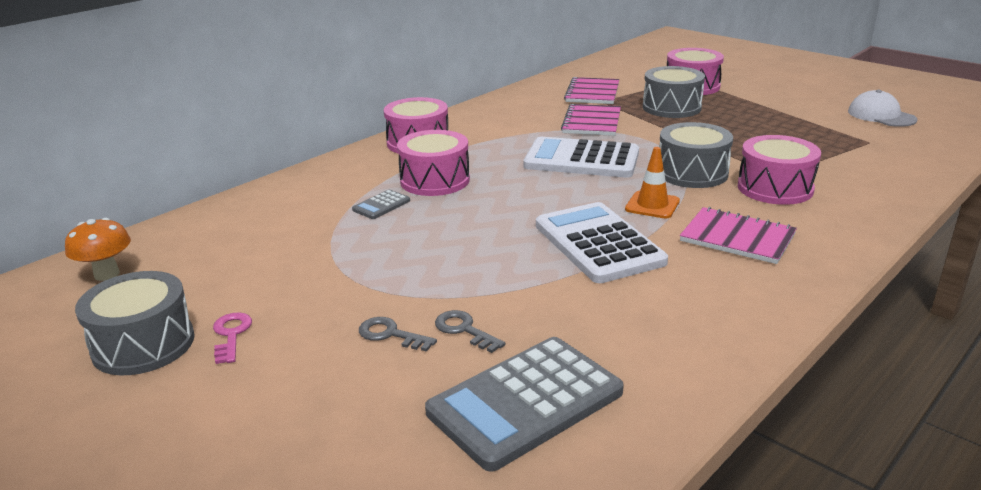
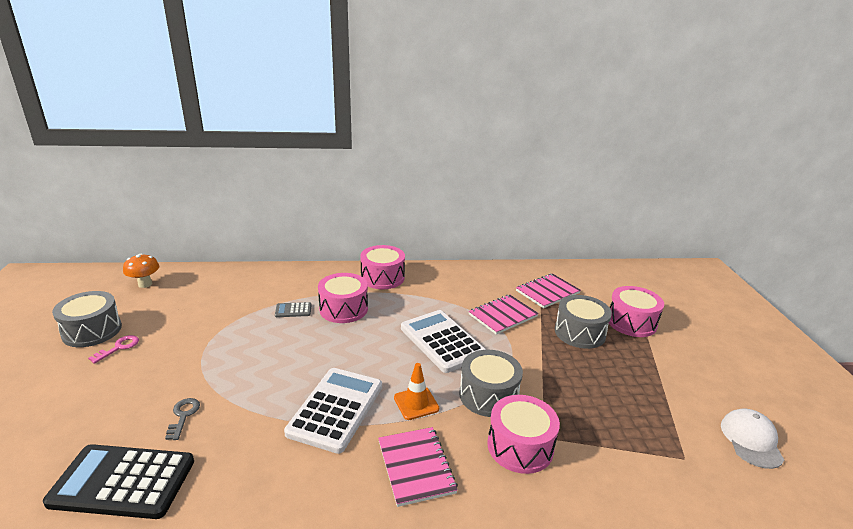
camera: 40 degrees right, 0 degrees up
(390, 334) = (158, 394): grey key -> none
(525, 402) = (123, 482): grey calculator -> black calculator

